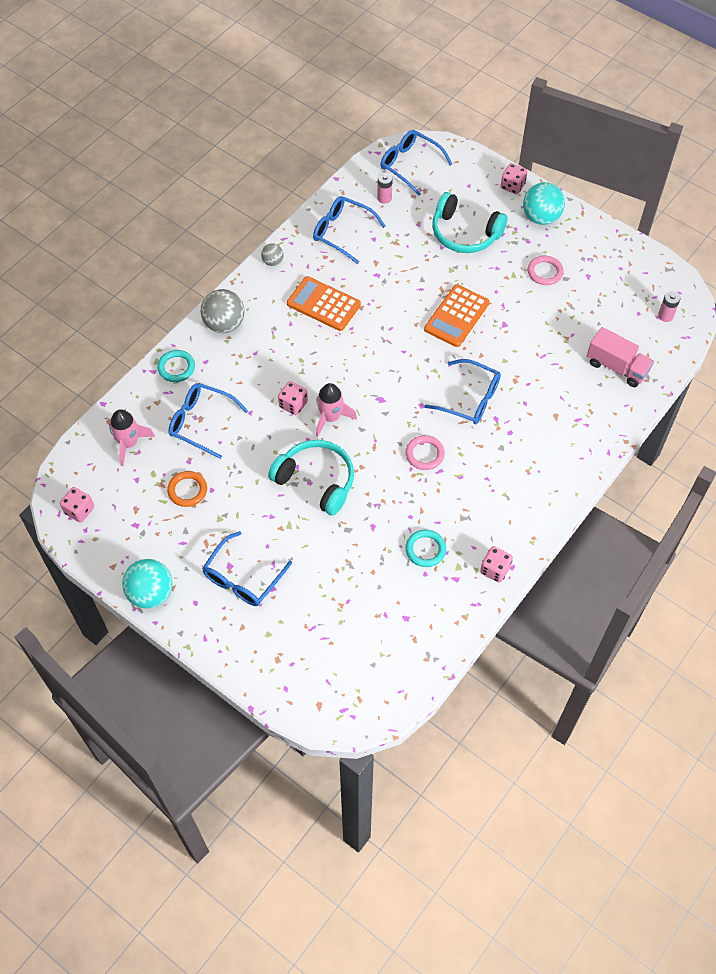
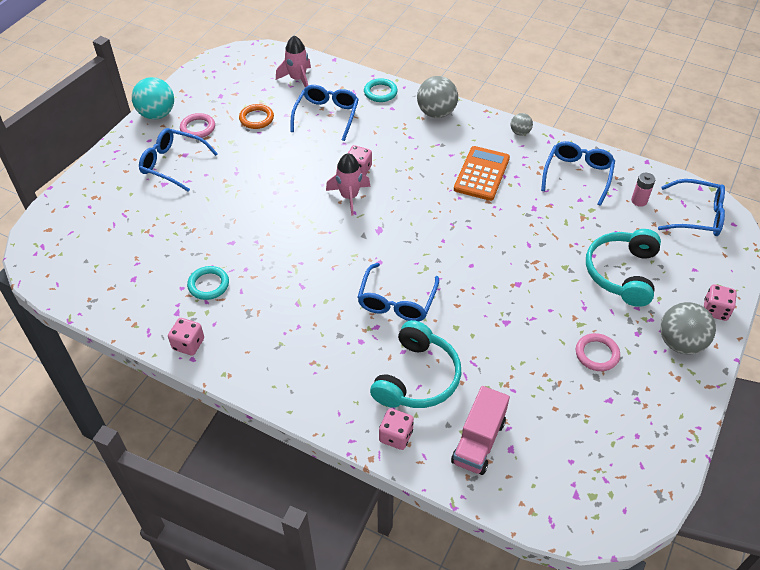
camera: 80 degrees right, 10 degrees down
(79, 510) = (231, 65): pink dice -> pink dice (396, 436)
(316, 481) = (277, 196): turquoise headphones -> turquoise headphones (417, 377)
(410, 165) = (697, 215): blue glasses -> blue glasses turned 75 degrees clockwise
(424, 454) = (320, 271): pink ring -> pink ring (198, 128)
(456, 316) = (502, 278): orange calculator -> none
(541, 217) = (680, 343): turquoise ball -> grey ball
(665, 316) = (578, 494): pink battery -> none

